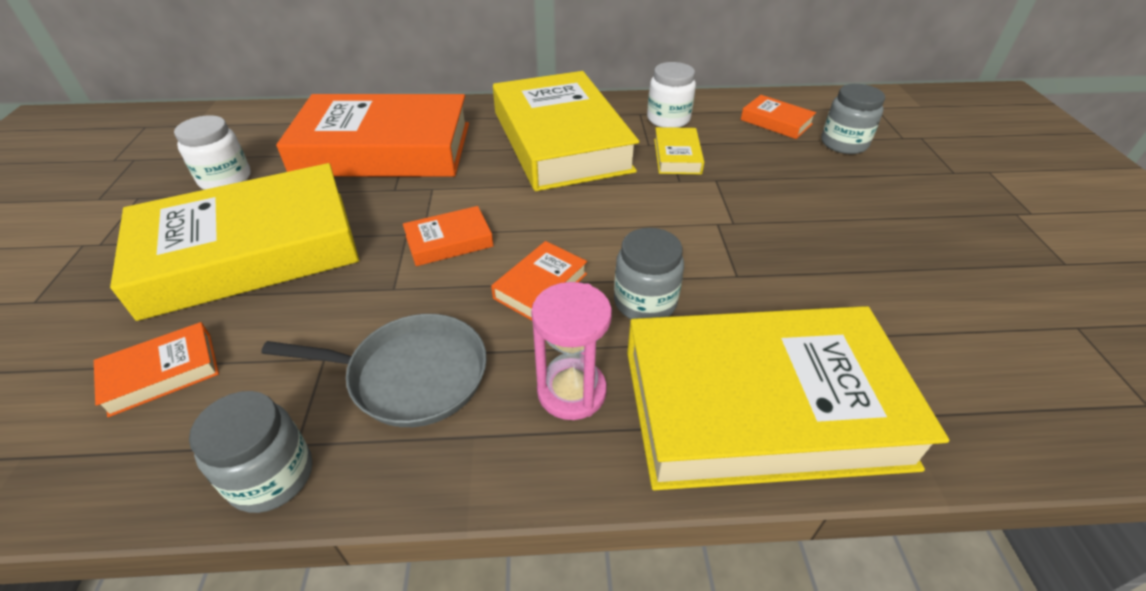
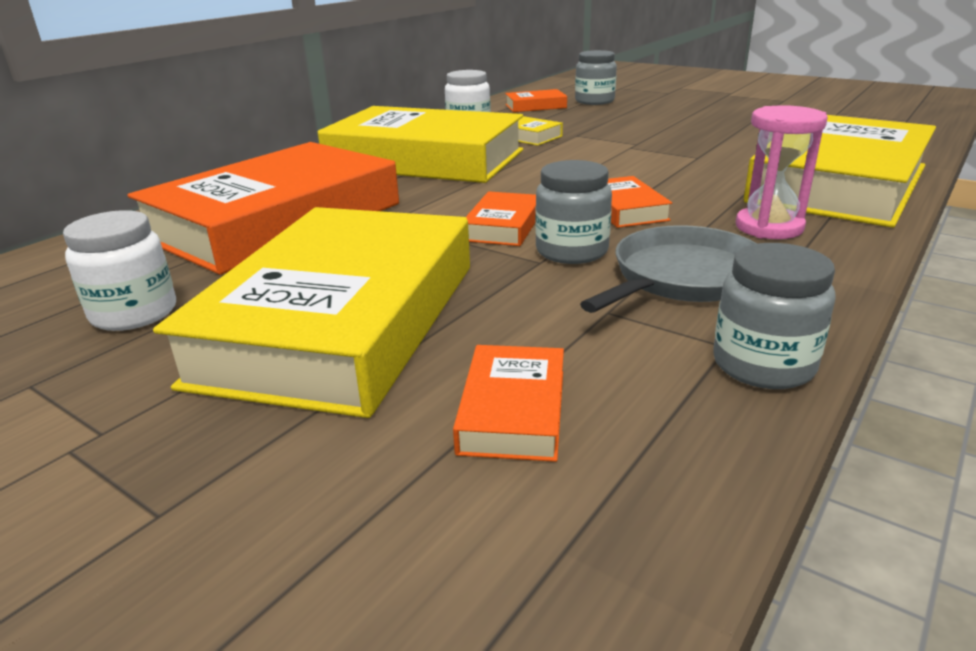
camera: 50 degrees left, 15 degrees down
(645, 302) = (692, 185): grey jar -> grey jar (571, 251)

